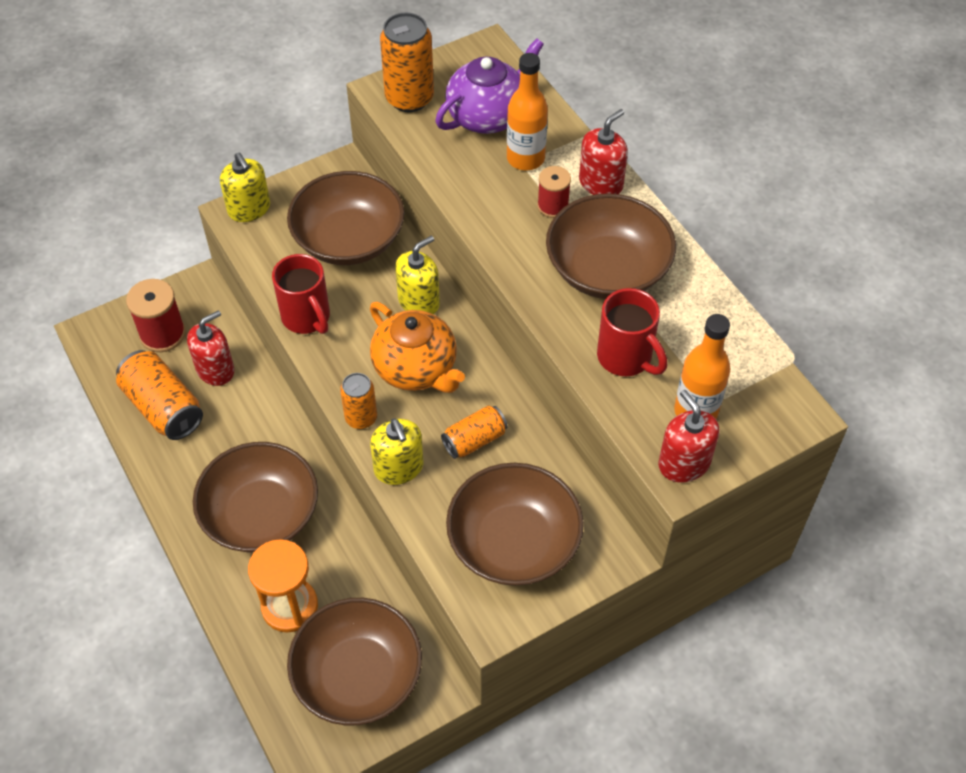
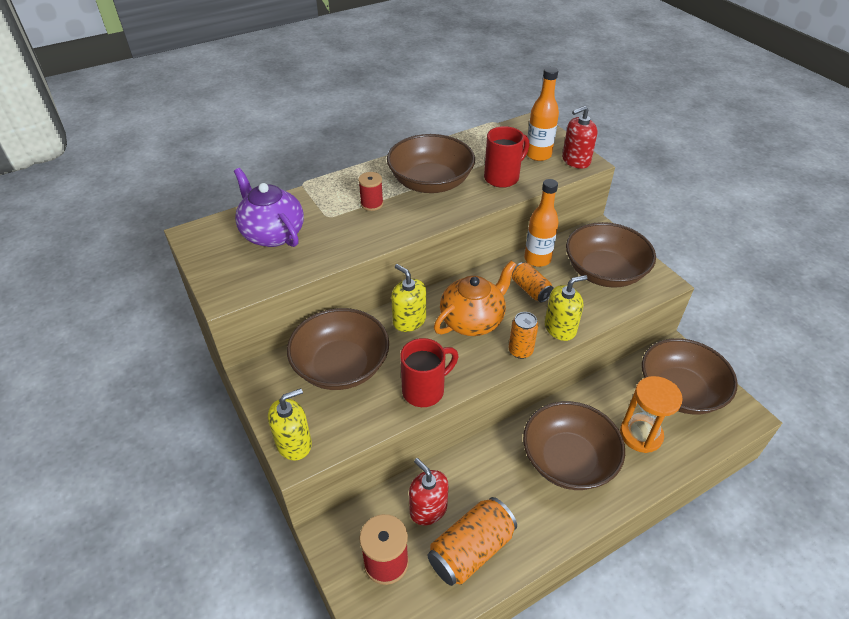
camera: 90 degrees left, 10 degrees down
(409, 98) = (240, 278): orange can -> none
(525, 158) = (322, 215): orange bottle -> orange bottle (537, 259)
(601, 183) = (352, 182): red soap dispenser -> none

